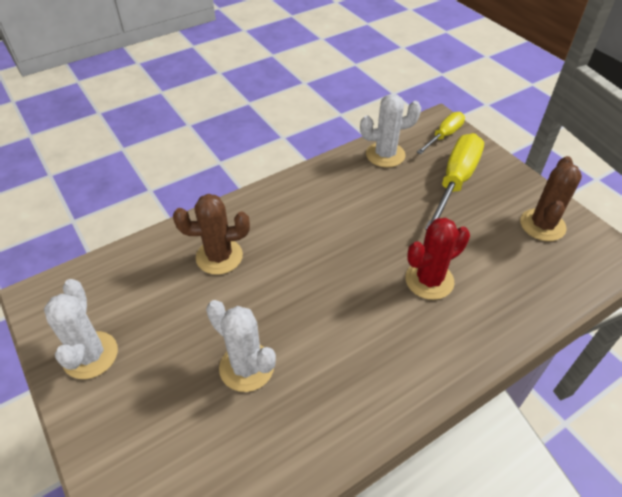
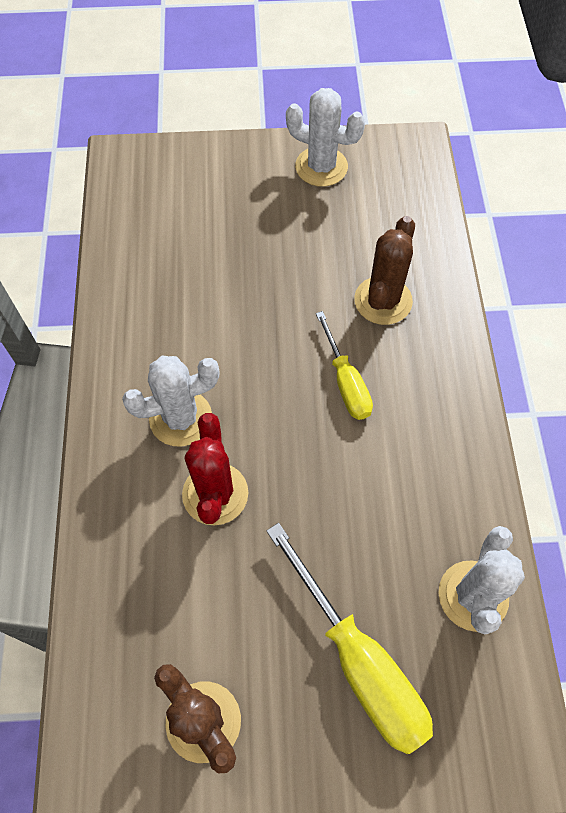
camera: 120 degrees right, 15 degrees up
(246, 367) = (229, 271): white cactus -> white cactus (180, 418)
(444, 135) = (478, 733): yellow screwdriver -> yellow screwdriver (346, 382)

